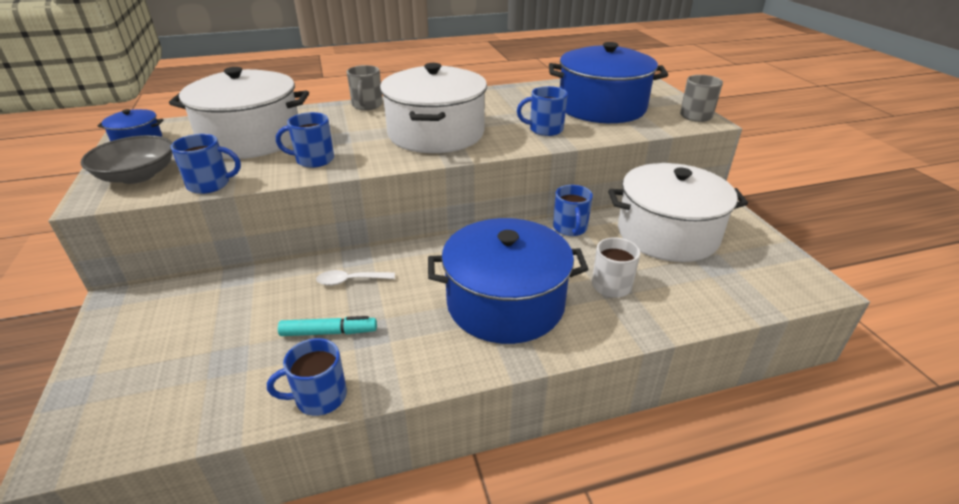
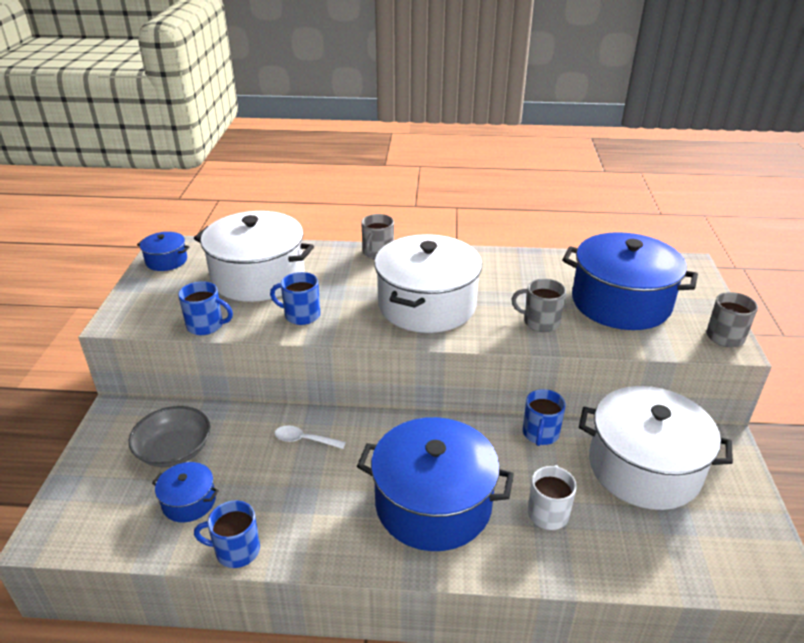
camera: 20 degrees right, 0 degrees up
(137, 176) = (154, 302): grey bowl -> grey bowl (174, 450)
(243, 366) = (189, 501): none -> blue pot
(328, 332) = (266, 489): turquoise marker -> none
(545, 129) = (540, 322): blue mug -> grey mug

